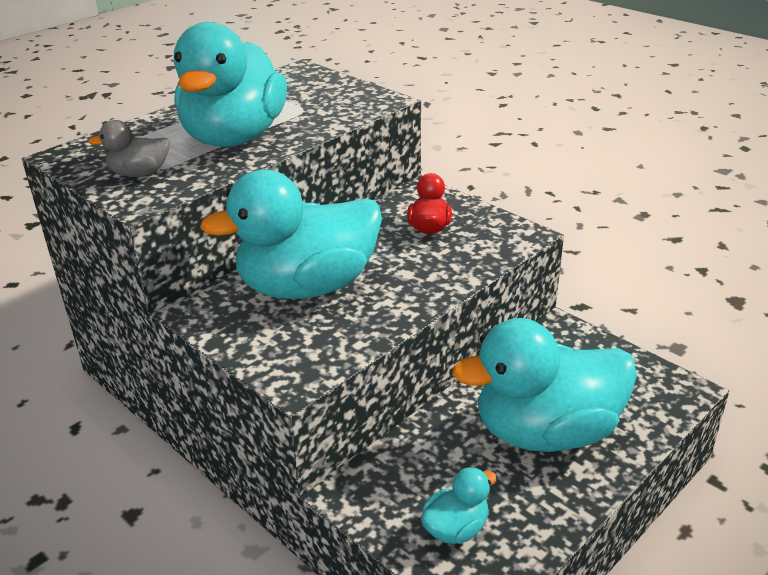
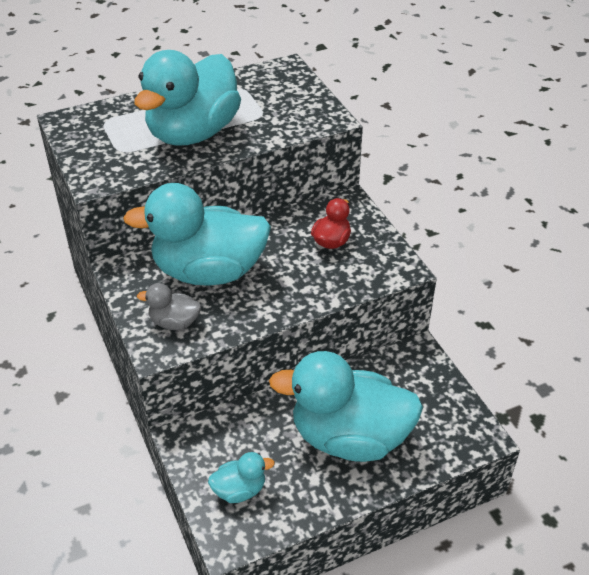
camera: 20 degrees right, 10 degrees up
(139, 174) = (107, 153): grey duck -> grey duck (174, 322)

